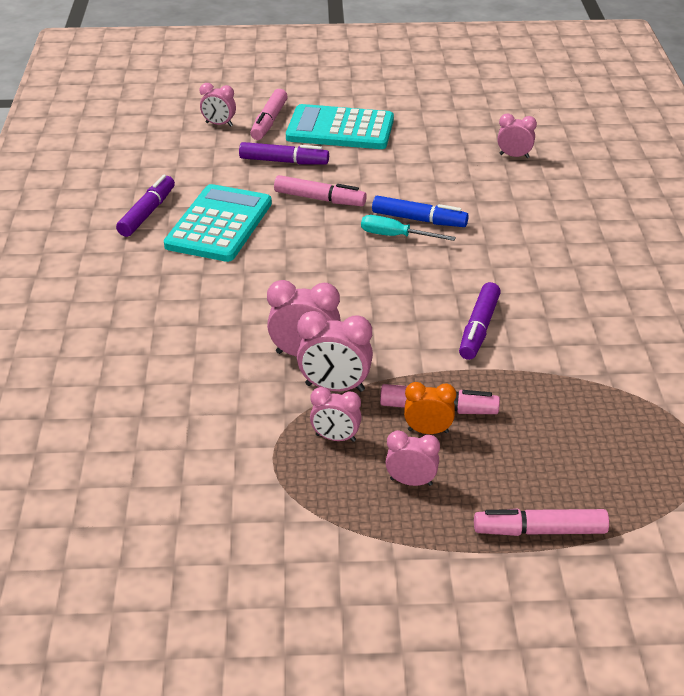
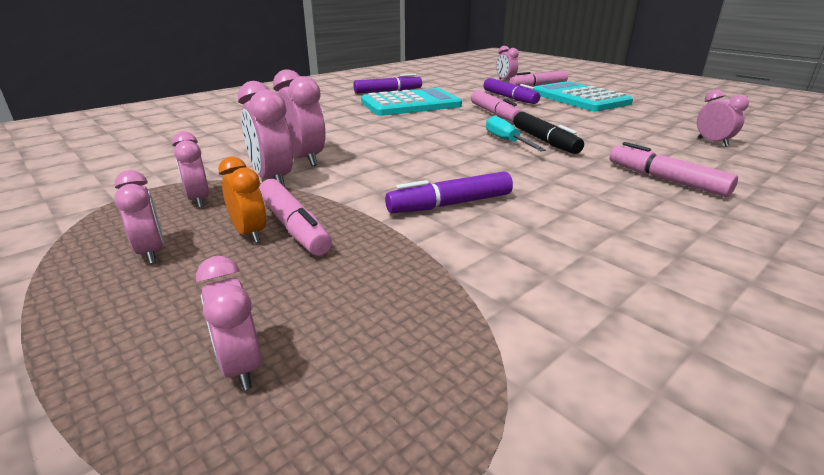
camera: 50 degrees right, 10 degrees down
(419, 220) = (544, 141): blue marker -> black marker
(540, 531) = (87, 378): pink marker -> pink marker (665, 180)
(577, 478) = (241, 366): none -> pink clock

